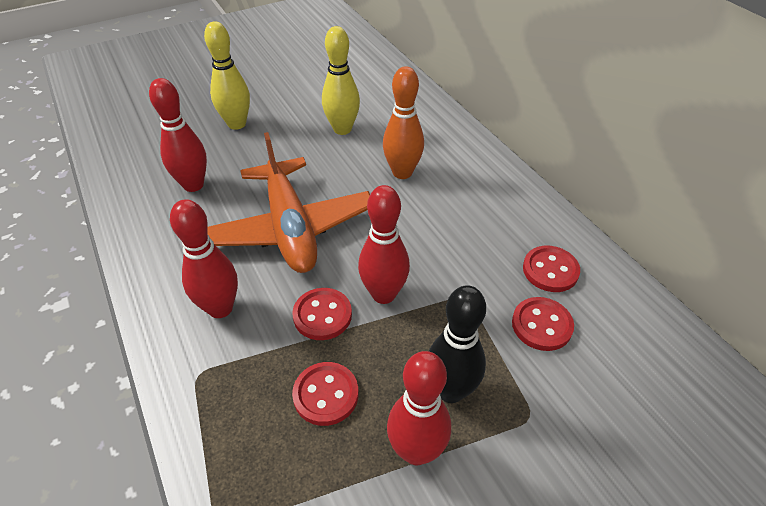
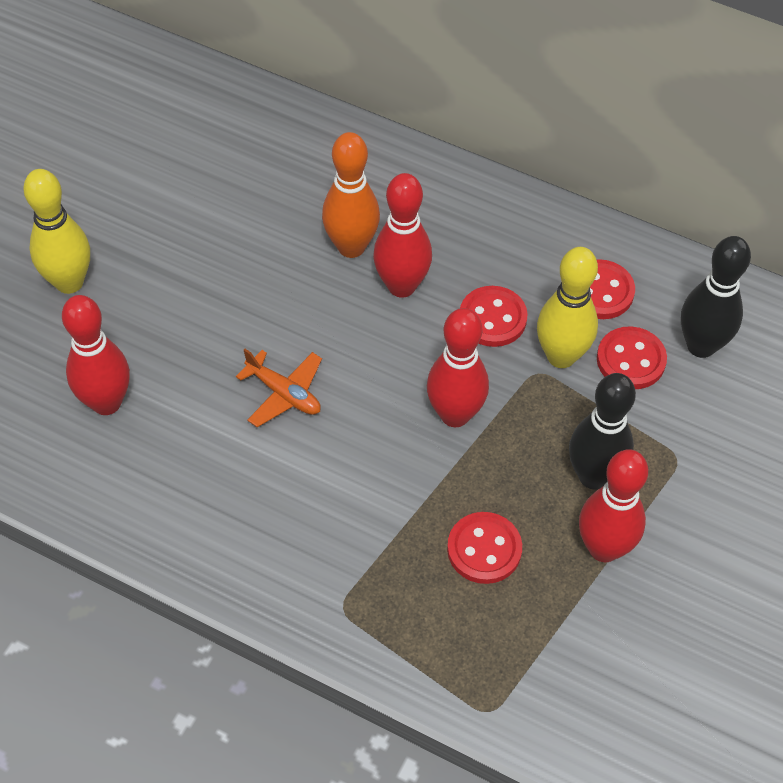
camera: 35 degrees left, 10 degrees up
(220, 308) = (297, 530): red bowling pin -> red bowling pin (401, 286)
(290, 228) = (284, 393): orange plane -> orange plane, size x0.44
(322, 315) = (412, 474): red button -> red button (492, 318)
(342, 129) = (221, 218): yellow bowling pin -> yellow bowling pin (561, 356)
(607, 344) = (701, 346): none -> black bowling pin

